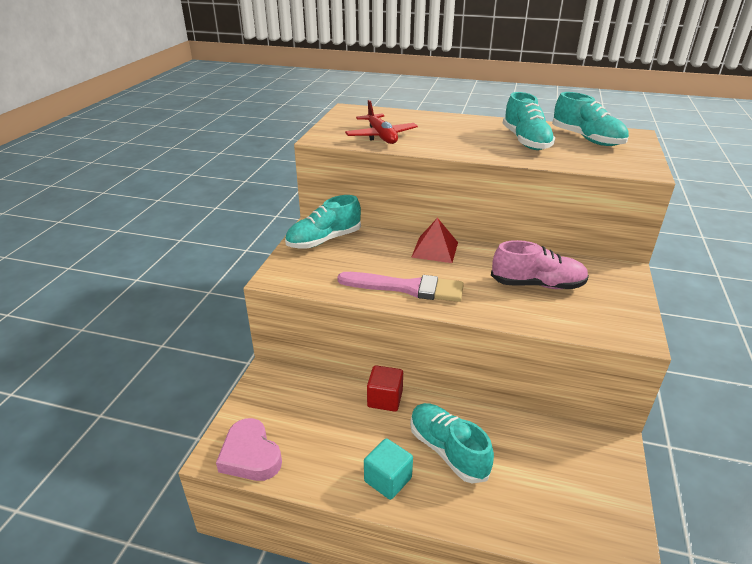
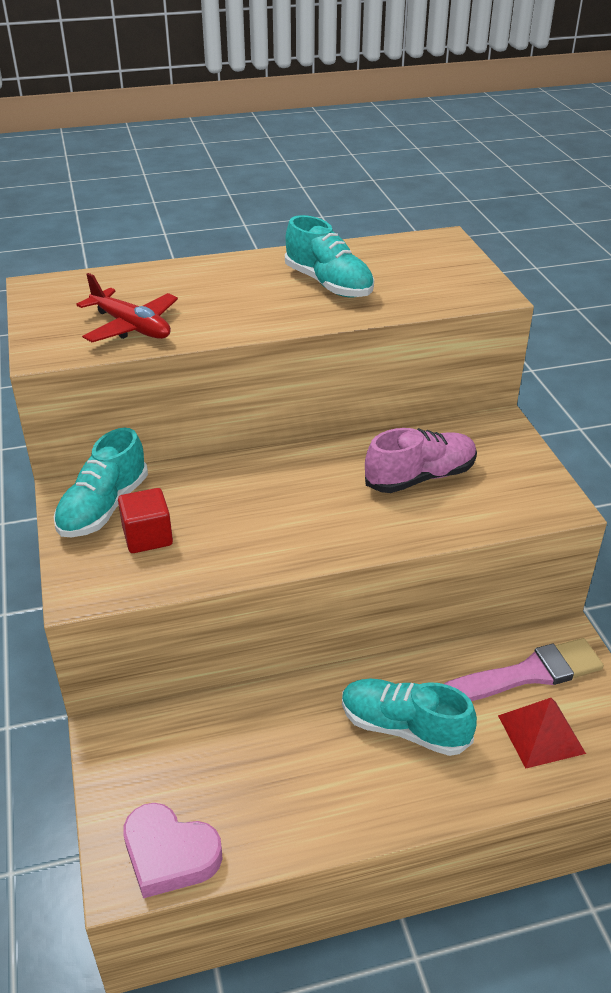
camera: 30 degrees left, 5 degrees up
(385, 399) = (289, 697): red cube -> red cube (147, 537)
(388, 479) = (361, 797): turquoise cube -> none
(406, 288) = (270, 540): pink brush -> pink brush (526, 674)
(435, 249) = (266, 469): red pyramid -> red pyramid (541, 734)
(587, 139) = (397, 261): turquoise shoe -> none

